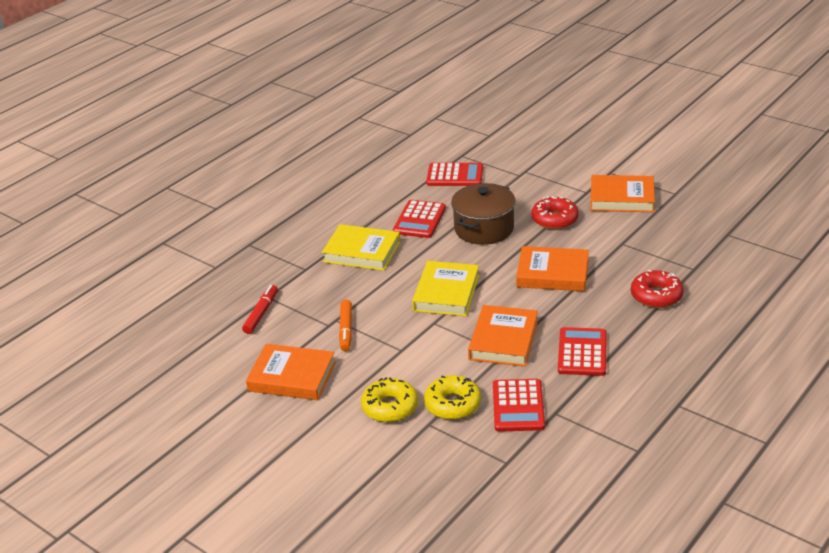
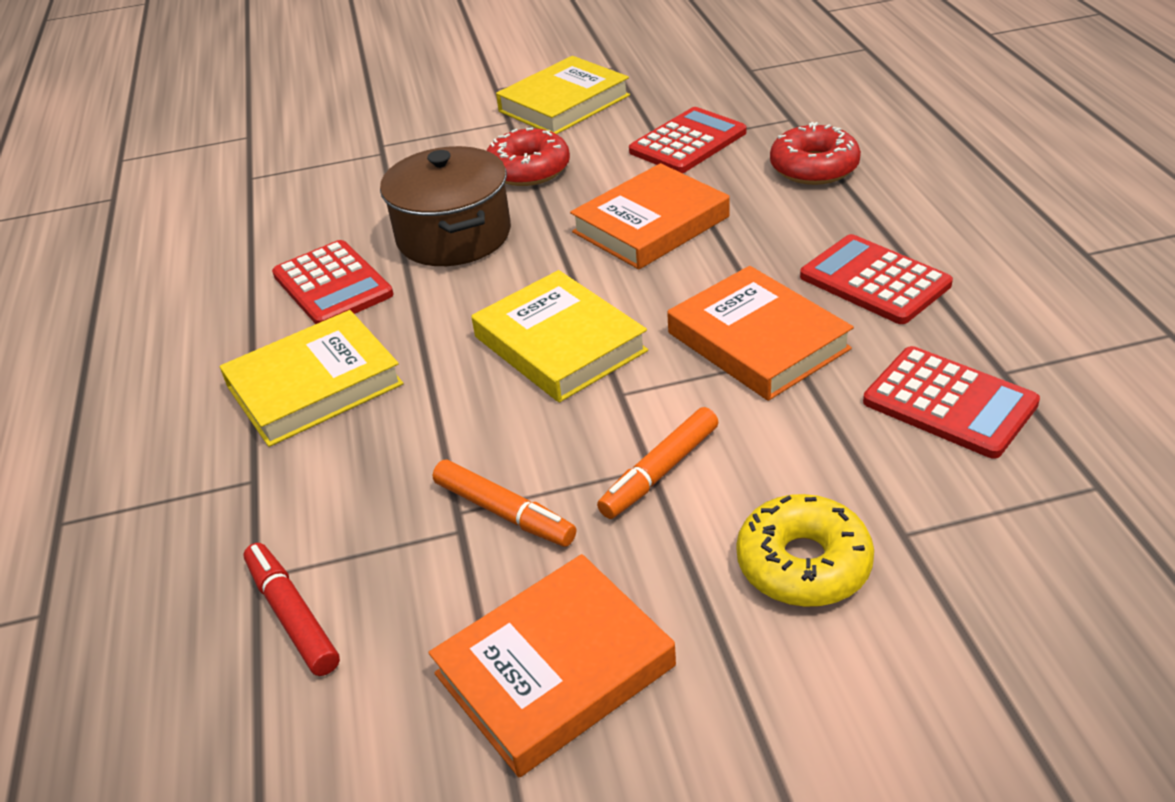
camera: 50 degrees left, 5 degrees up
(401, 353) = (659, 472): none -> orange marker
(452, 404) = (873, 476): yellow donut -> none
(455, 176) = (284, 204): red calculator -> red calculator (688, 142)
(622, 198) = (564, 103): orange book -> yellow book

